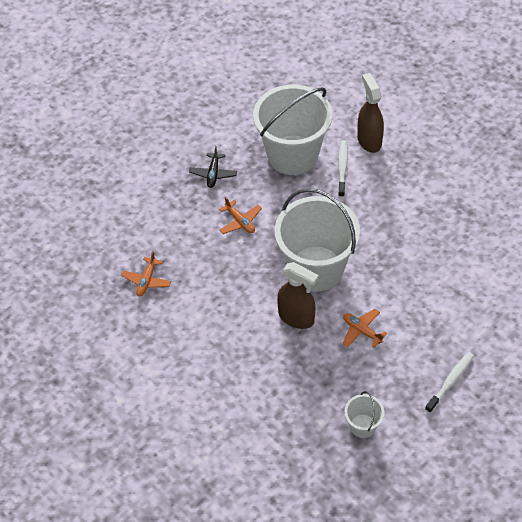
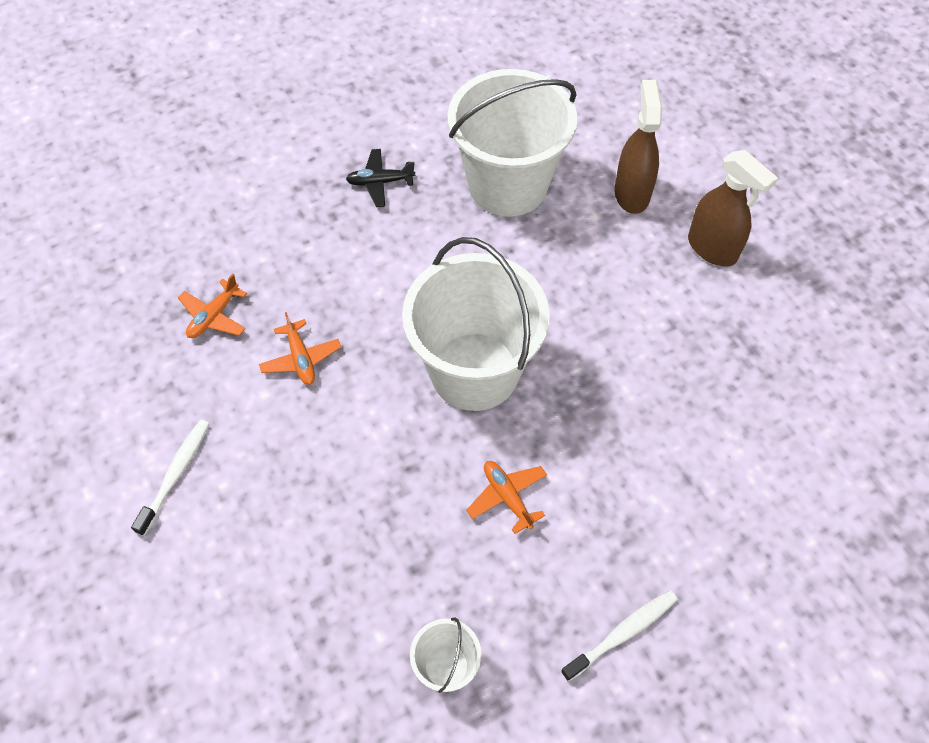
camera: 15 degrees right, 5 degrees up
(213, 174) = (380, 182): black plane -> black plane turned 60 degrees clockwise
(240, 221) = (389, 264): orange plane -> orange plane (301, 358)
(296, 317) = (412, 442): brown spray bottle -> brown spray bottle (712, 249)
(342, 168) = (575, 225): white toothbrush -> white toothbrush (176, 474)

